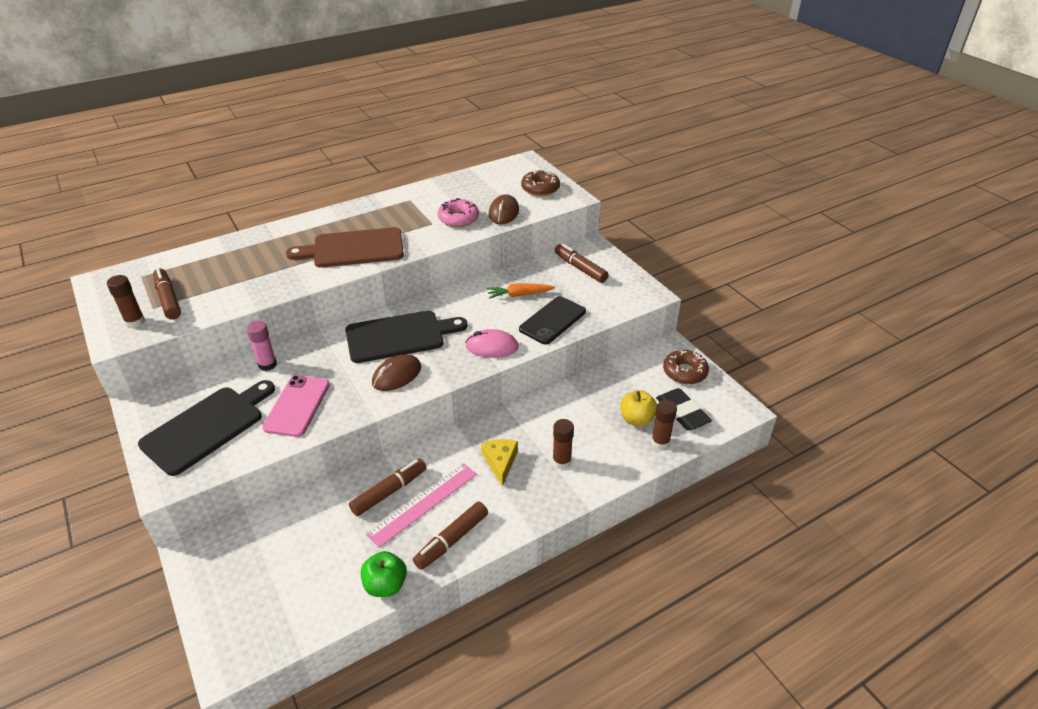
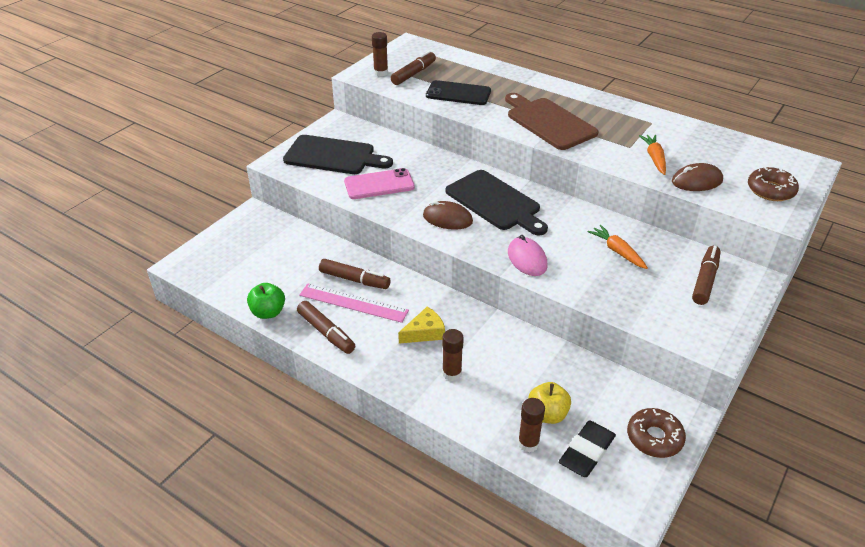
camera: 65 degrees right, 0 degrees up
(267, 365) = (411, 154): pink glue stick -> none
(451, 540) = (326, 332): brown marker -> brown marker turned 150 degrees counterclockwise
(458, 218) = (654, 158): pink donut -> orange carrot
(552, 320) = (600, 286): black phone -> black phone (458, 93)

